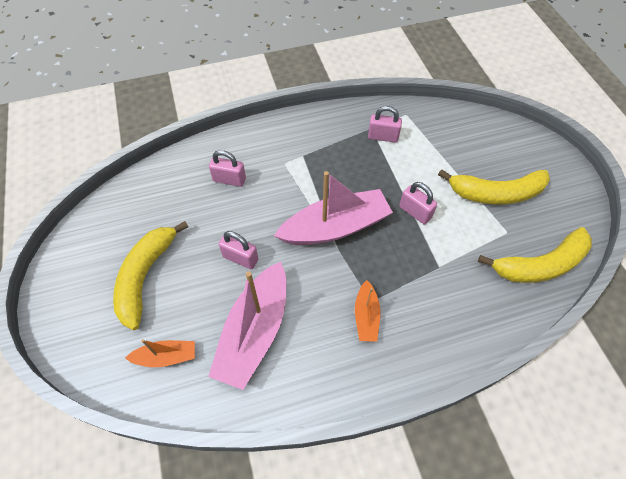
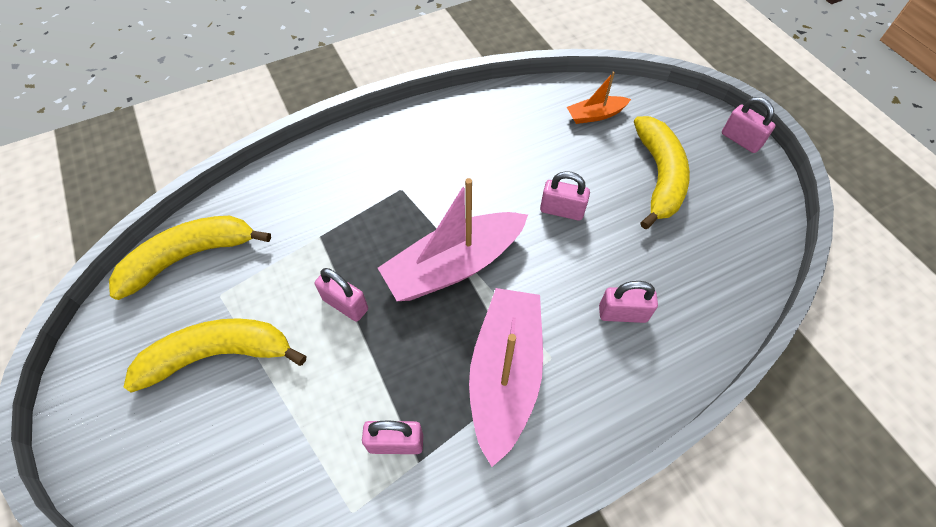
camera: 170 degrees right, 0 degrees up
(49, 302) = (740, 140): none -> pink padlock
(255, 332) = (518, 144): pink boat -> pink boat (505, 374)
(366, 316) = (405, 173): orange boat -> none

